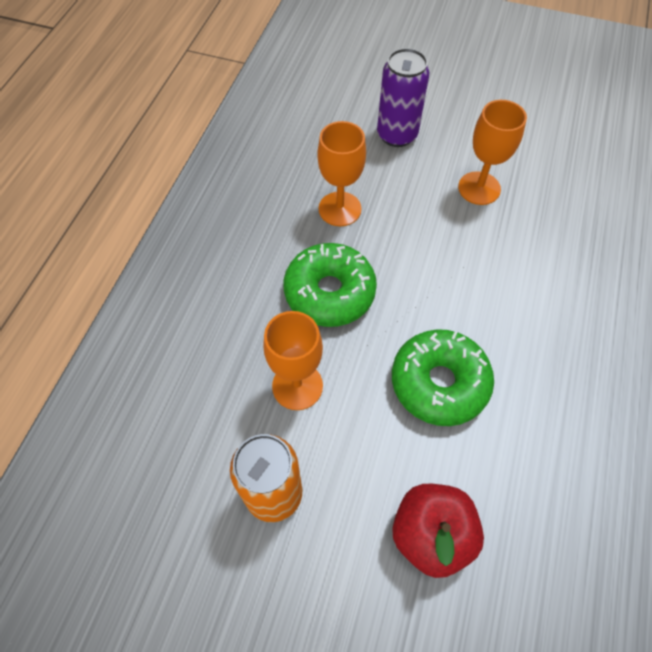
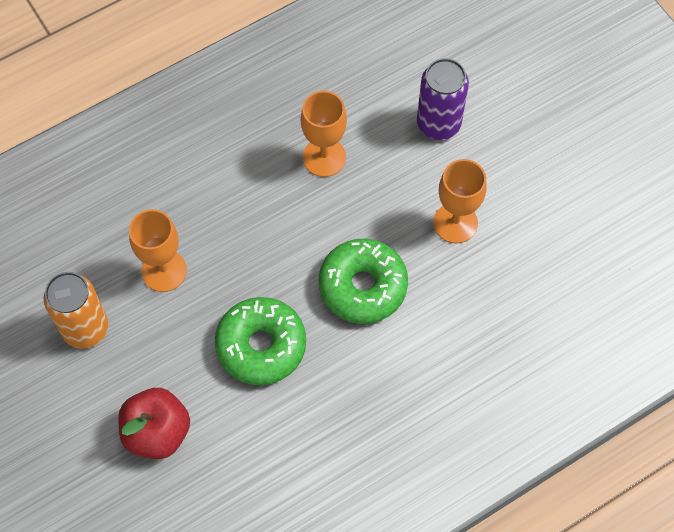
camera: 40 degrees right, 5 degrees up
(329, 292) = (250, 220): green donut -> green donut (363, 286)

